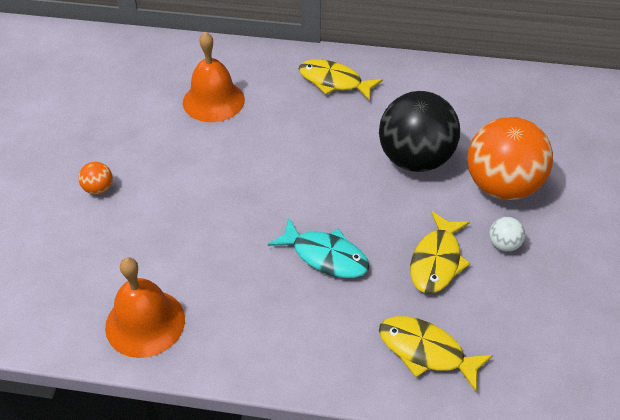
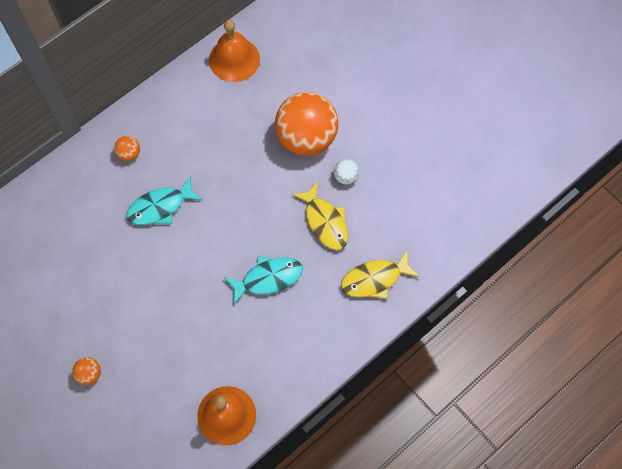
camera: 50 degrees left, 20 degrees up
(213, 101) = (73, 243): orange bell -> orange bell (234, 59)
(308, 132) = (160, 207): none -> turquoise fish
(334, 82) = (129, 153): yellow fish -> orange ball
(415, 159) = (242, 166): black ball -> none

